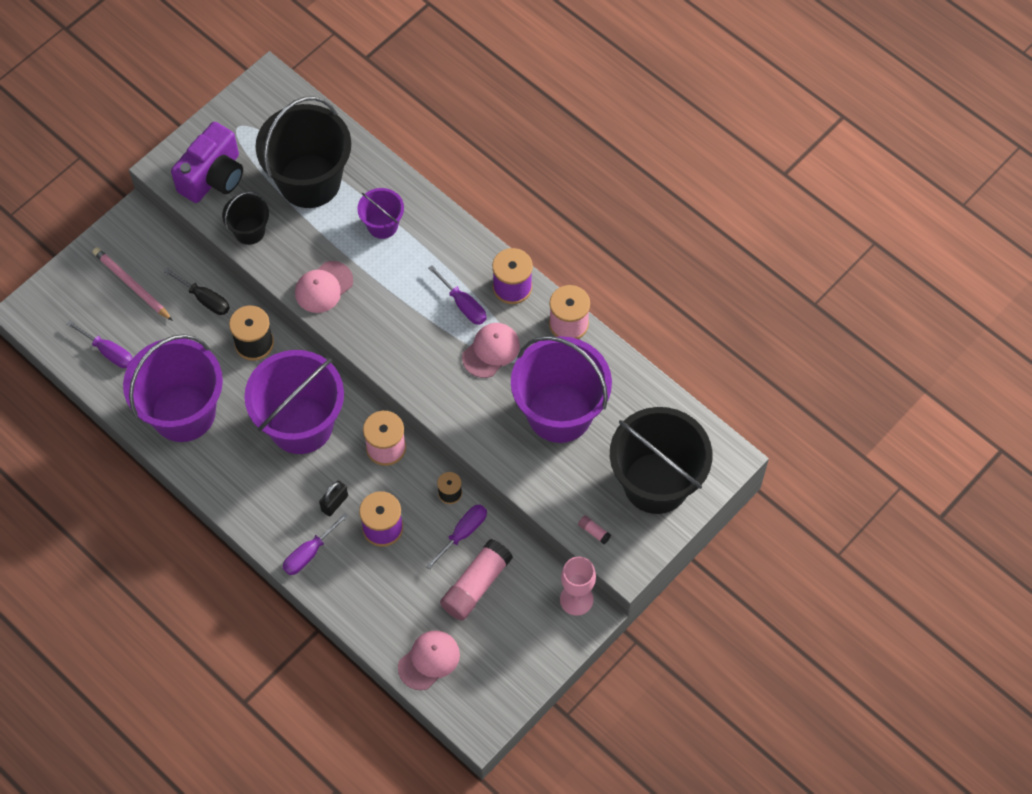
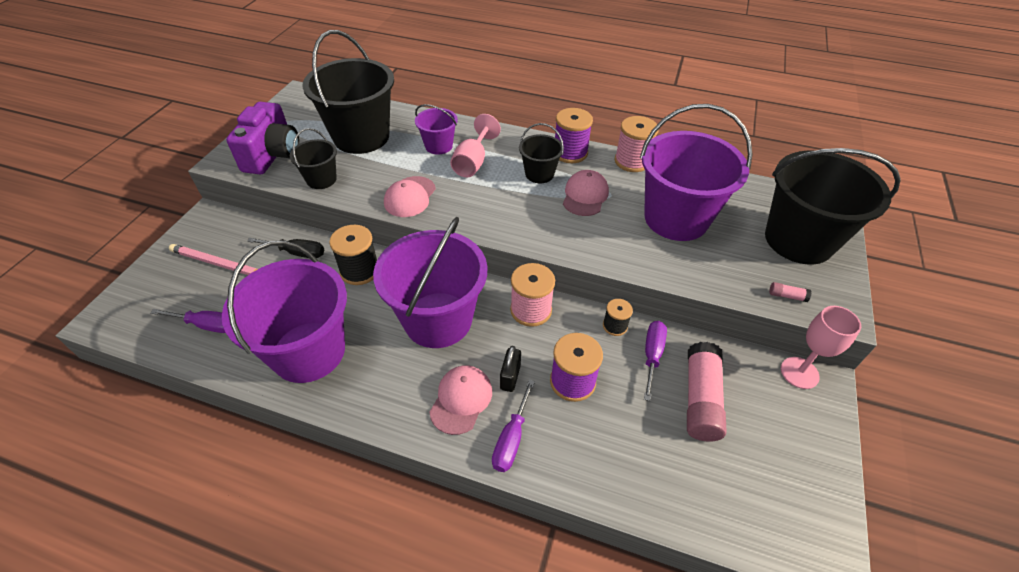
camera: 25 degrees left, 15 degrees down
(405, 263) = (473, 162): none -> pink goblet
(429, 660) = (714, 503): pink cap -> pink cap (461, 400)
(463, 305) = (539, 174): purple screwdriver -> black bucket

